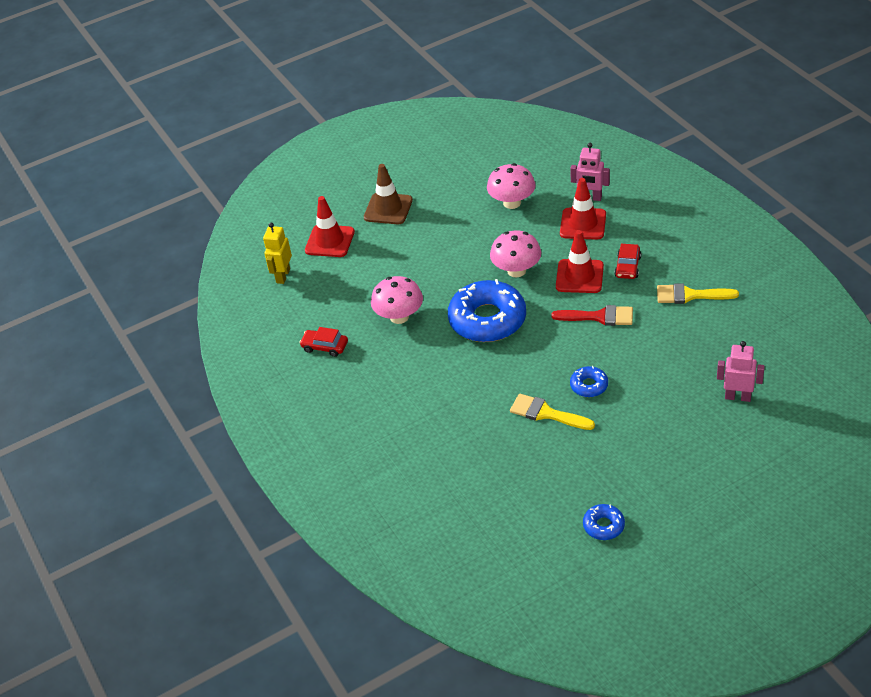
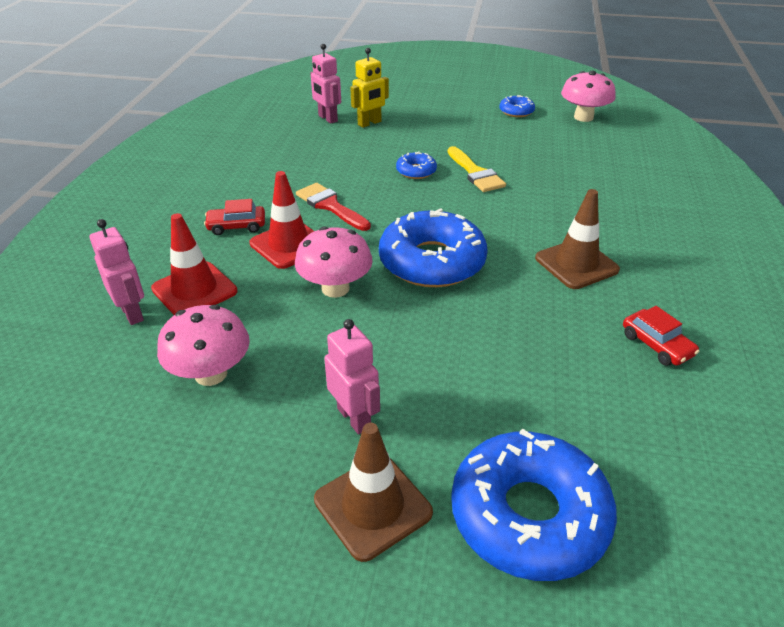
camera: 145 degrees left, 5 degrees down
(283, 276) = (662, 502): yellow robot -> yellow robot (369, 123)
(330, 241) = (529, 515): red traffic cone -> blue donut
(399, 317) = (527, 322): pink mushroom -> pink mushroom (583, 117)
(405, 373) = (576, 264): none -> brown traffic cone
(430, 227) = (354, 418): none -> pink robot
(628, 267) = (236, 226): red car -> red car turned 150 degrees counterclockwise
(690, 295) = (237, 179): yellow brush -> none

